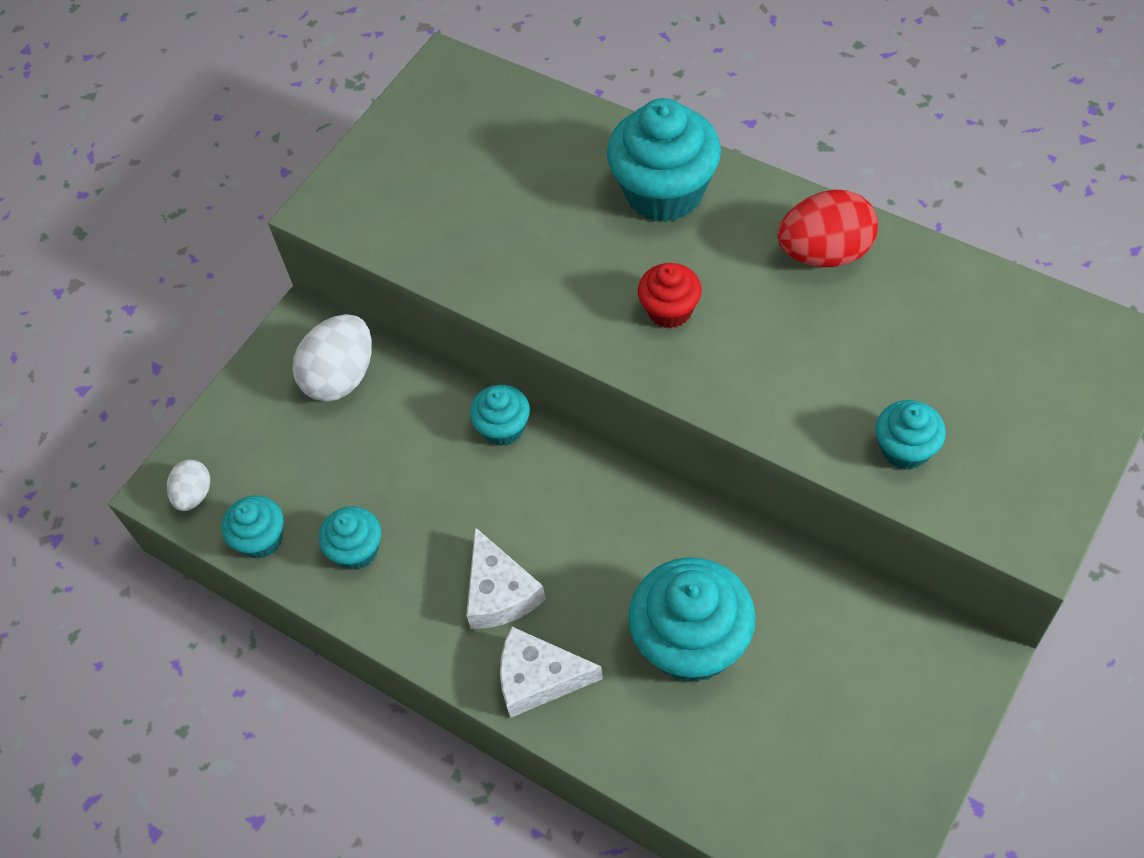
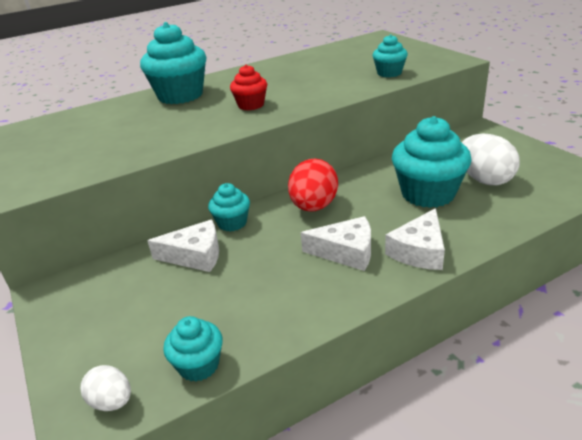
camera: 65 degrees left, 25 degrees down
(341, 377) = (113, 282): white egg -> white egg (484, 179)
(356, 550) = (258, 310): turquoise cupcake -> none
(421, 428) = (195, 255): none -> white cheese
(825, 253) = (267, 71): red egg -> red egg (314, 207)

